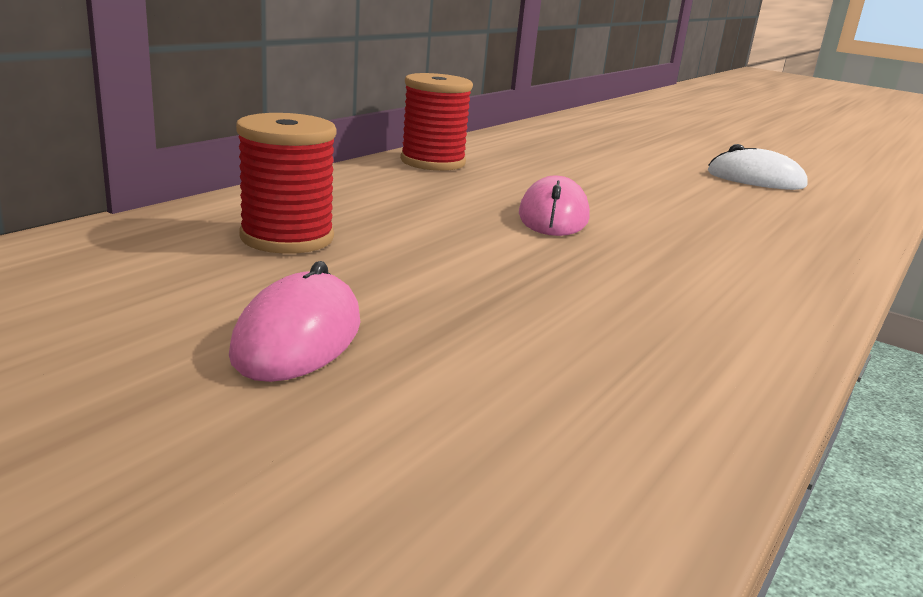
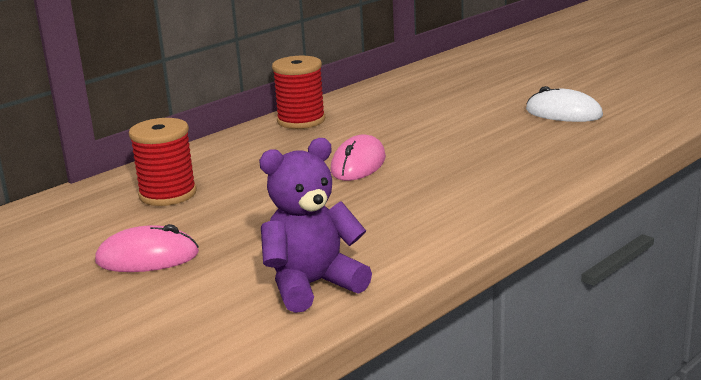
camera: 15 degrees right, 0 degrees up
(298, 337) = (147, 257): pink mouse -> pink mouse turned 60 degrees clockwise
(638, 399) = (312, 285): none -> purple teddy bear

